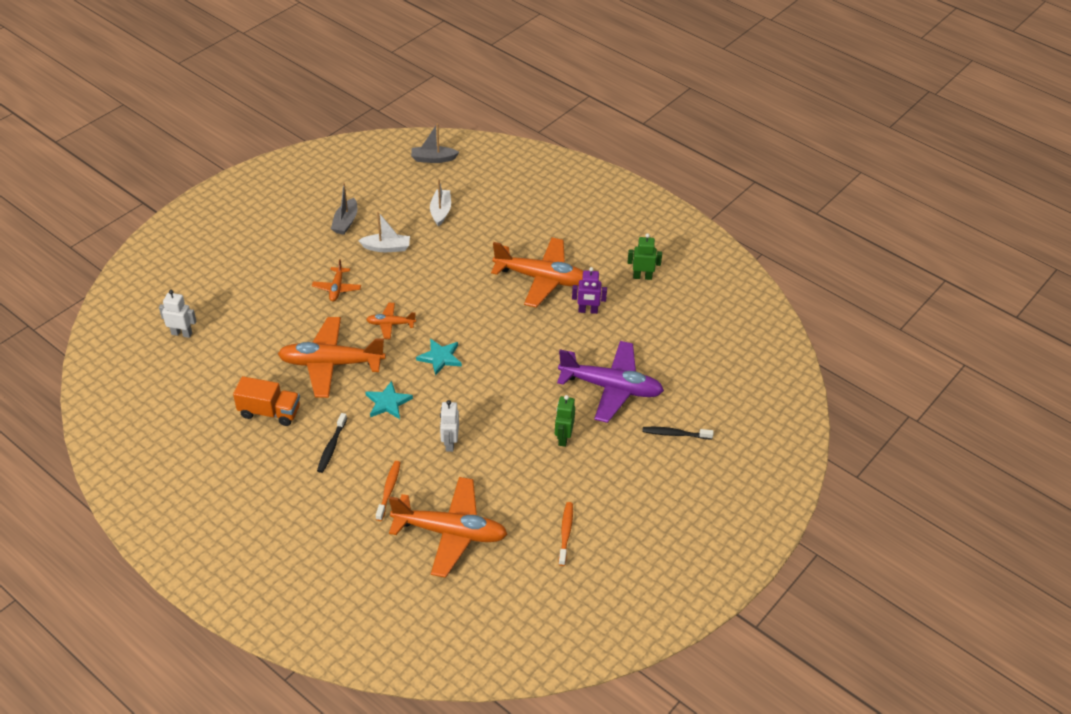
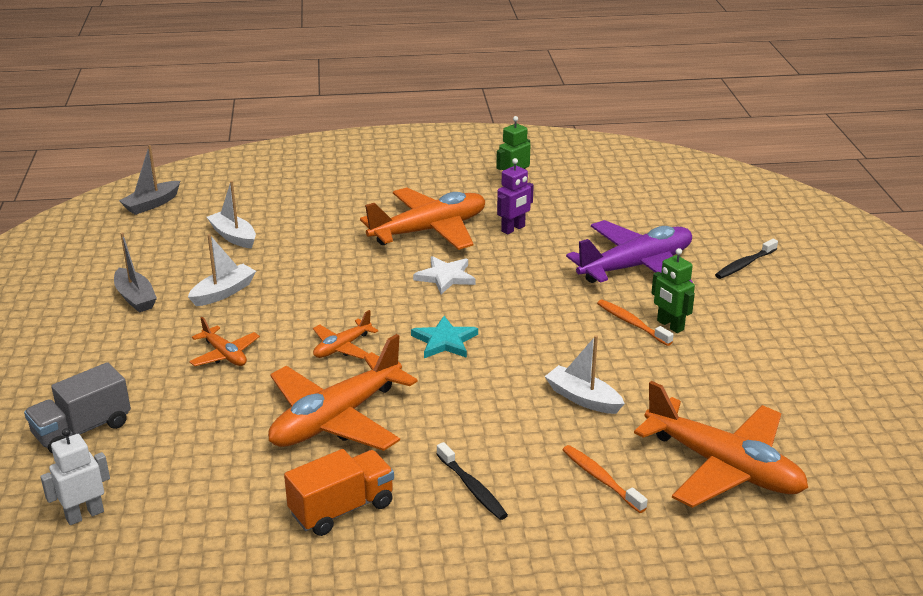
camera: 45 degrees left, 15 degrees down
(232, 287) = (82, 430): none -> grey truck
(388, 402) = (460, 409): turquoise star -> none
(450, 443) = (583, 398): white robot -> white boat
(450, 532) = (723, 467): orange plane -> orange plane turned 75 degrees clockwise
(501, 317) = (445, 277): none -> white star
(565, 533) = (810, 389): orange toothbrush -> orange toothbrush (632, 323)

